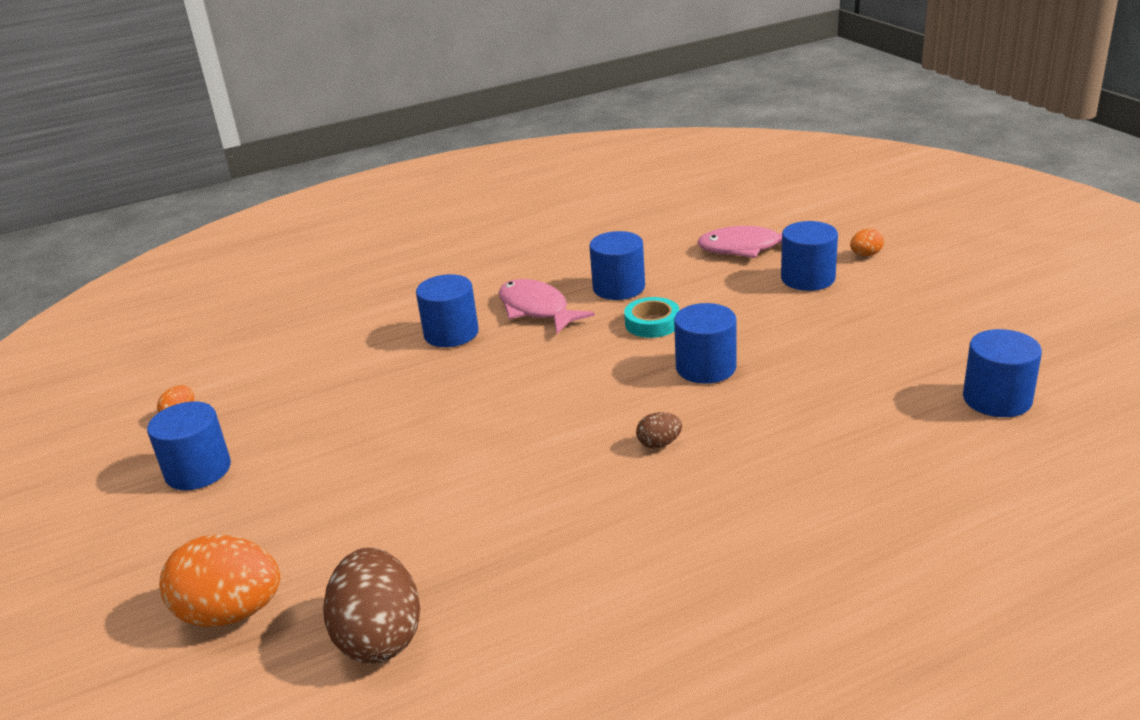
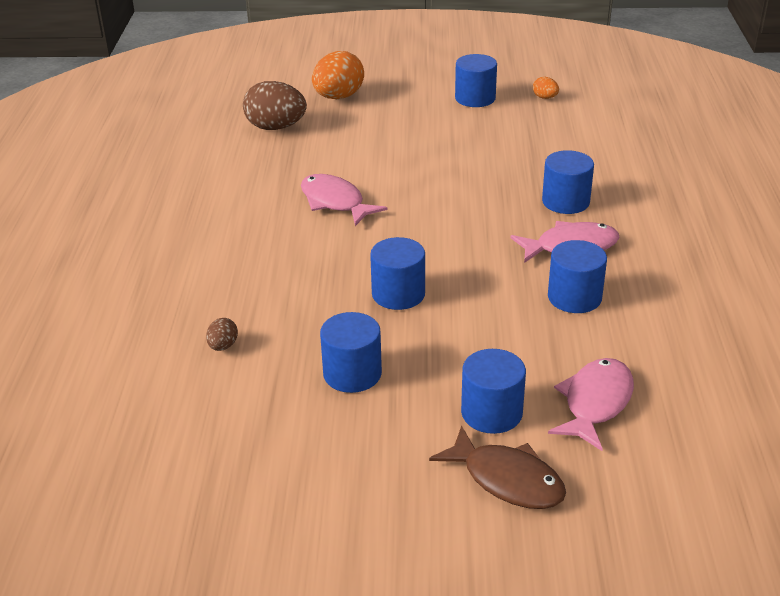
camera: 115 degrees right, 5 degrees up
(566, 477) = (335, 202): none -> pink fish
(652, 323) = (492, 293): turquoise tape -> none
(659, 444) = (329, 243): brown egg -> brown egg (223, 346)
(865, 255) = (507, 479): orange egg -> brown fish
(997, 399) = (202, 412): blue cylinder -> blue cylinder (352, 373)

